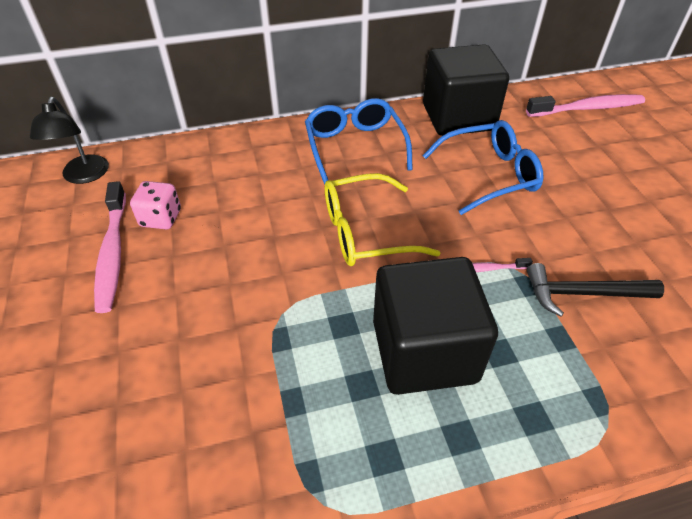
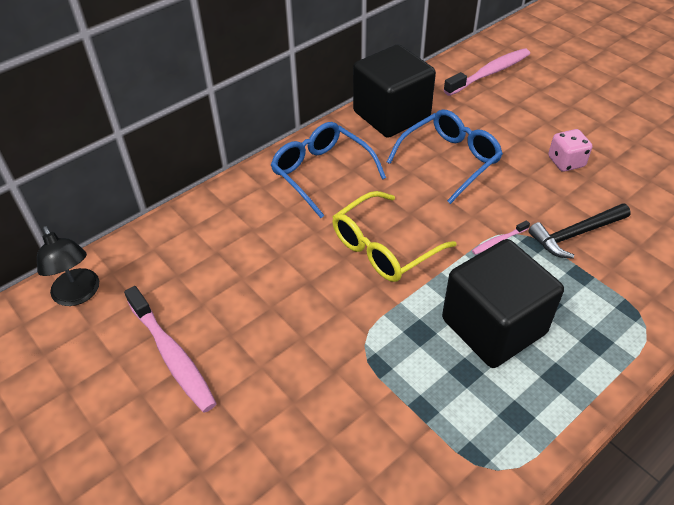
camera: 25 degrees left, 0 degrees up
(161, 218) = (192, 305): pink dice -> pink dice (566, 162)

